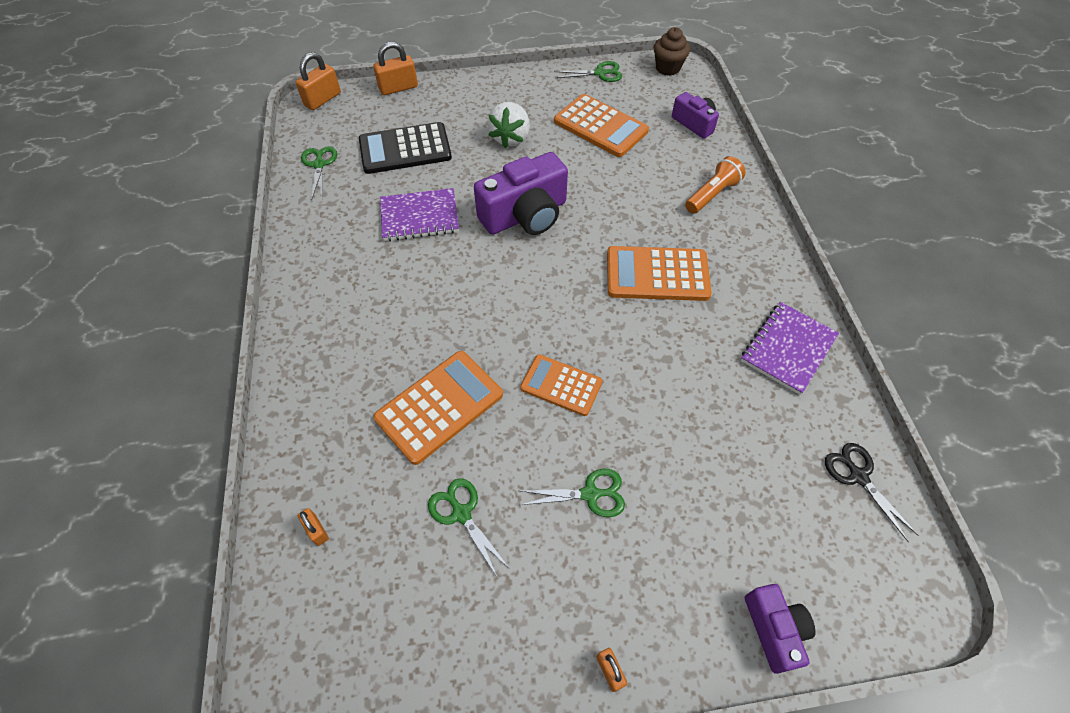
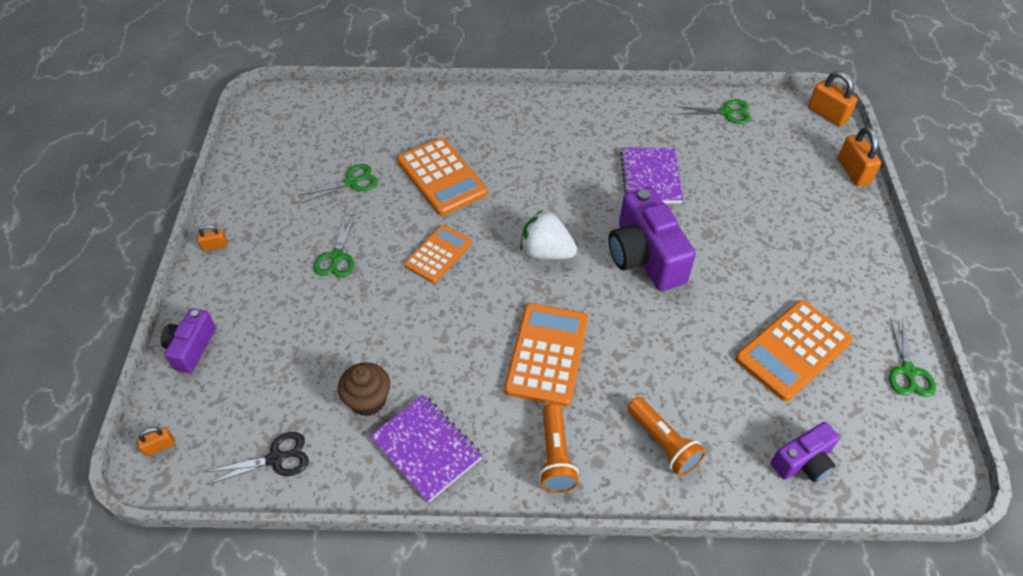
camera: 100 degrees right, 5 degrees down
(316, 530) = (368, 112): orange padlock -> orange padlock (160, 446)
(405, 149) = (749, 172): black calculator -> none
(510, 138) = (768, 259): white strawberry -> white strawberry (546, 252)
(668, 68) = (934, 461): brown cupcake -> brown cupcake (368, 400)
(752, 257) = (555, 456): none -> orange flashlight
(774, 629) = (191, 348): purple camera -> purple camera turned 105 degrees clockwise

